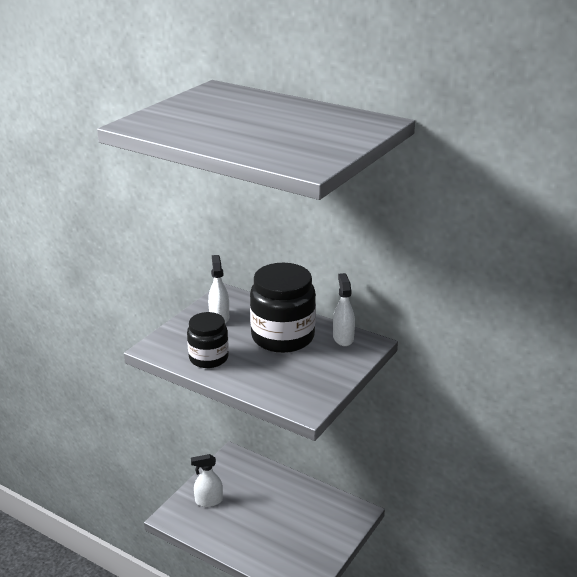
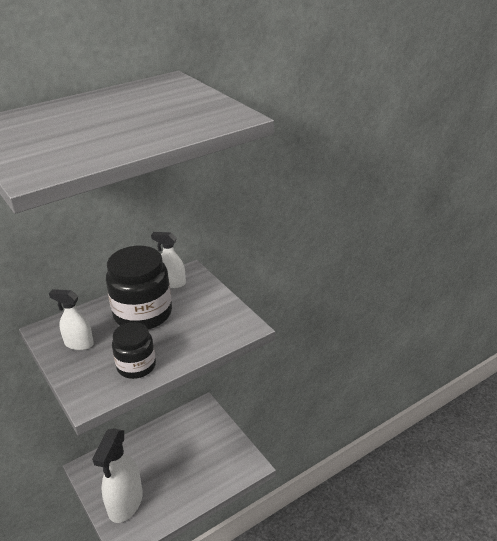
camera: 65 degrees left, 5 degrees up
(208, 501) = (125, 503): white spray bottle -> white spray bottle, size x1.82

